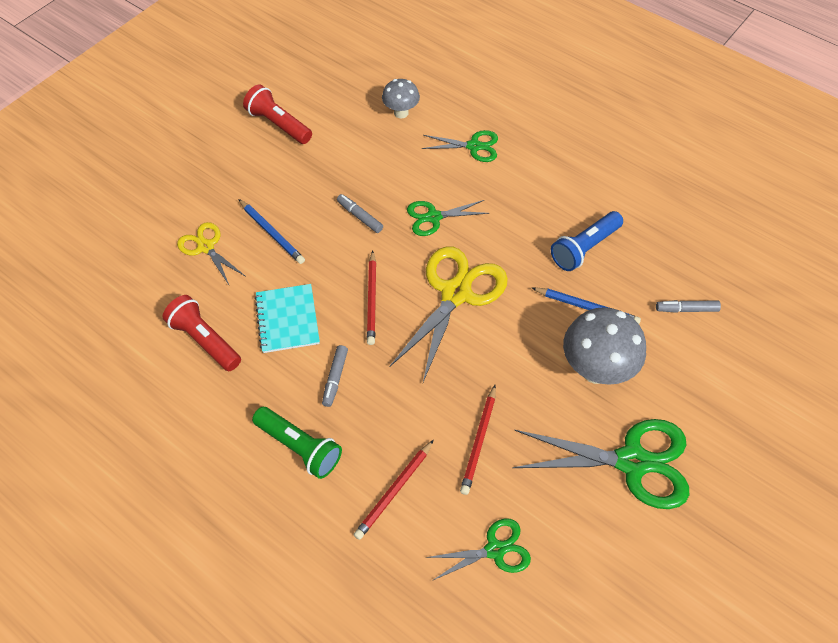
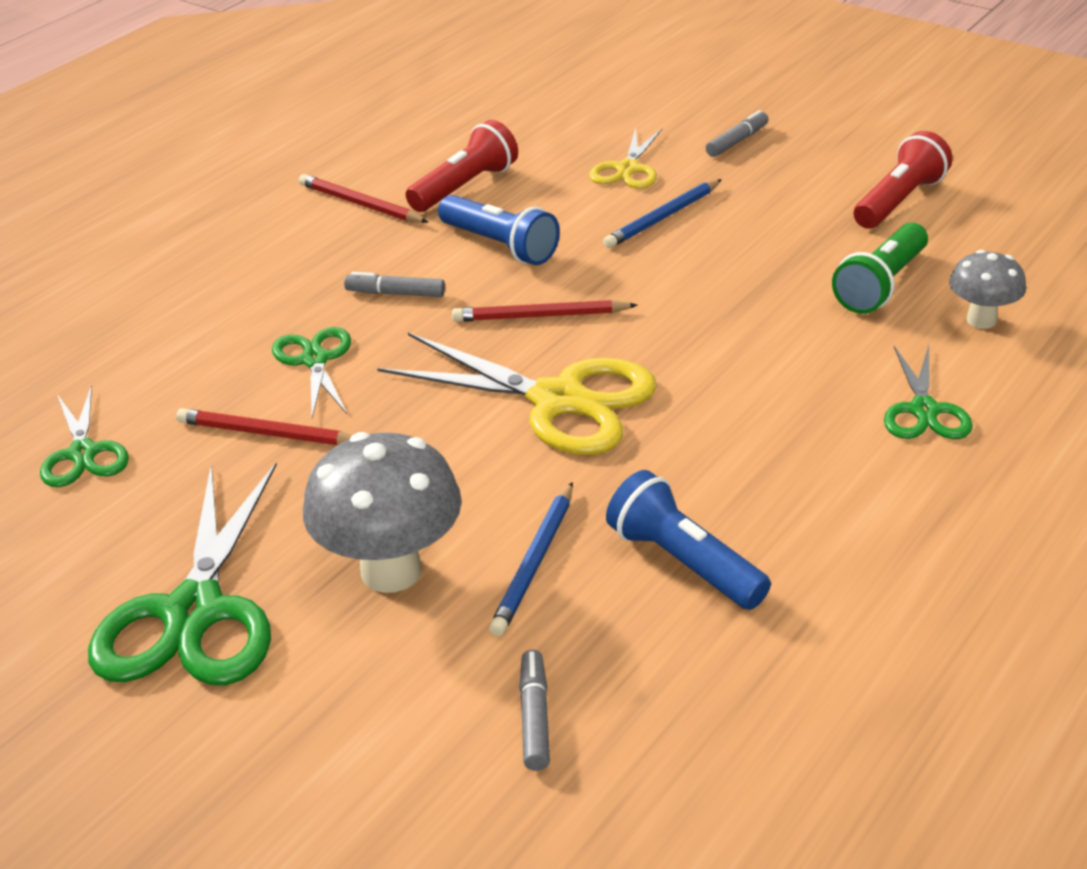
camera: 90 degrees right, 20 degrees down
(206, 247) = (628, 169): yellow scissors -> yellow scissors turned 150 degrees clockwise
(287, 319) = (500, 245): turquoise notebook -> blue flashlight
(300, 447) = (287, 274): green flashlight -> green flashlight (881, 285)
(360, 216) = (713, 293): grey marker -> grey marker (737, 141)
(394, 491) = (202, 357): red pencil -> red pencil (361, 204)
(433, 217) = (727, 369): green scissors -> green scissors (315, 360)

